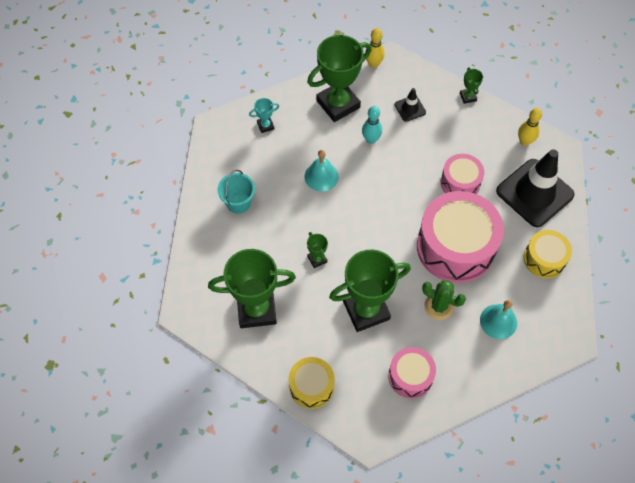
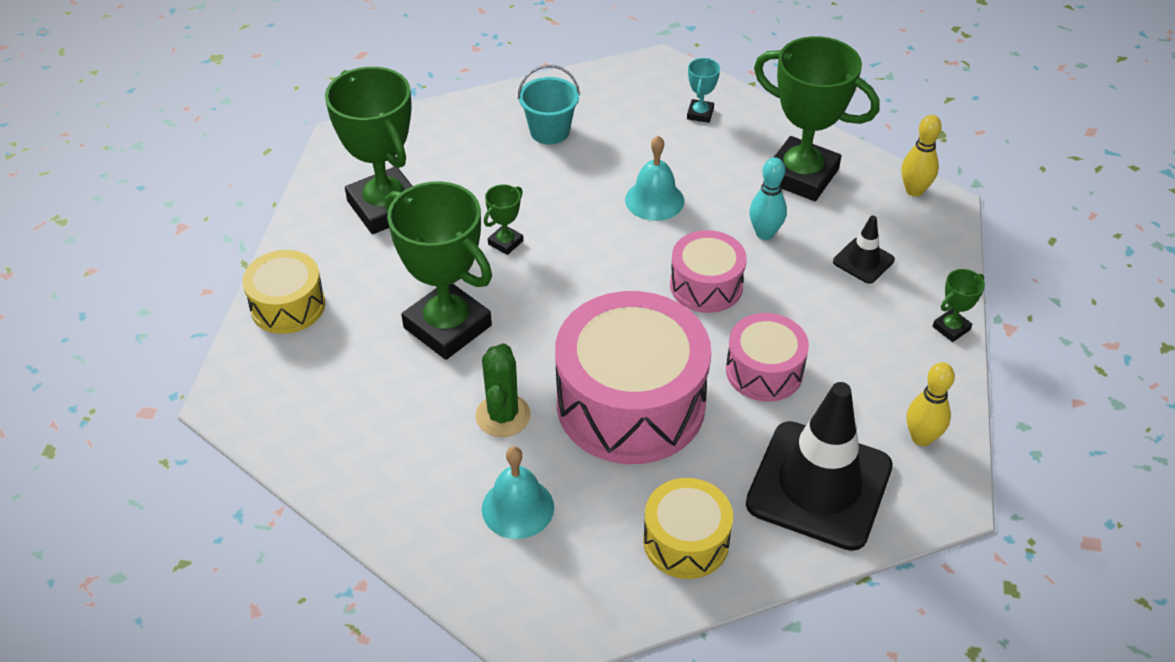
camera: 65 degrees right, 15 degrees down
(265, 126) = (700, 114): turquoise trophy -> turquoise trophy turned 60 degrees clockwise
(410, 376) = (356, 418): pink drum -> pink drum (706, 285)

